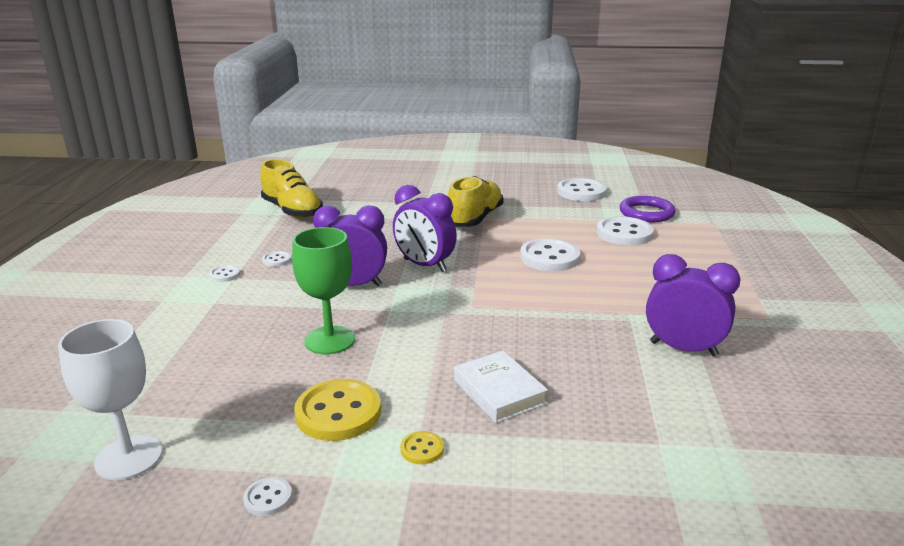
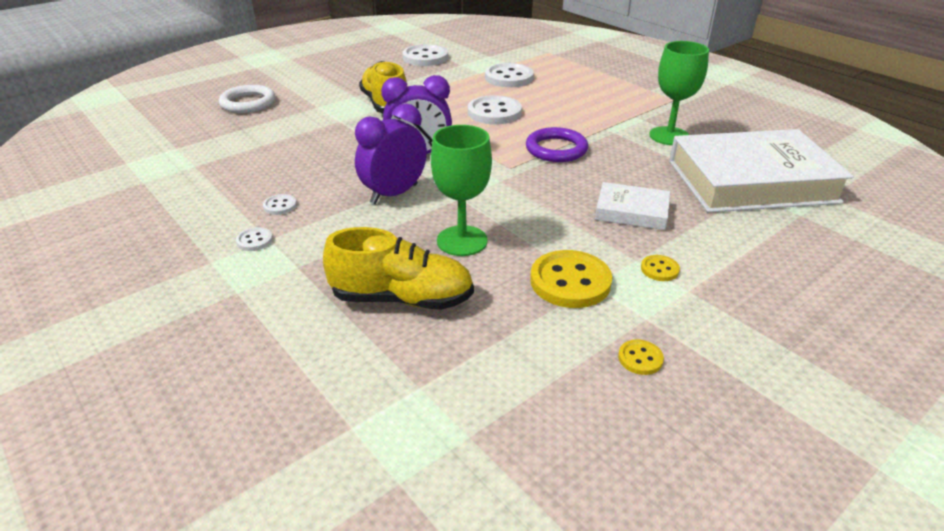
camera: 45 degrees left, 10 degrees up
(128, 457) = (494, 411): white goblet -> none
(268, 498) = (640, 358): white button -> yellow button
(292, 211) = (199, 159): yellow shoe -> yellow shoe (402, 299)
(387, 184) = (248, 103): none -> white ring
(646, 213) = (496, 58): purple ring -> purple ring (556, 149)
(683, 349) = (669, 136): purple clock -> green goblet
(685, 434) = (751, 181): none -> white book

